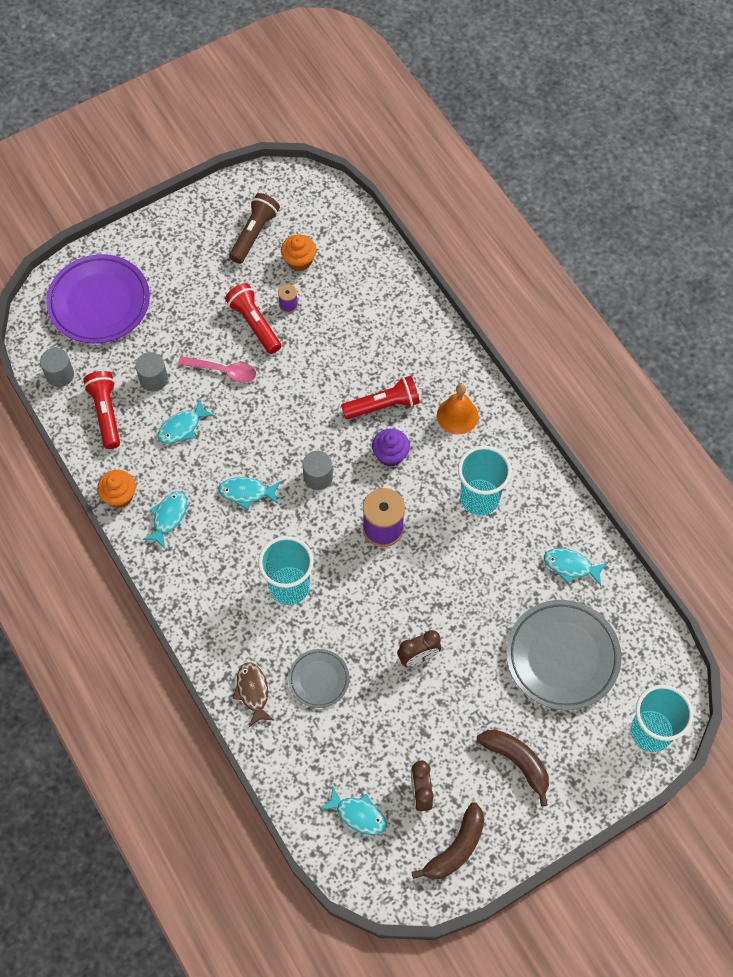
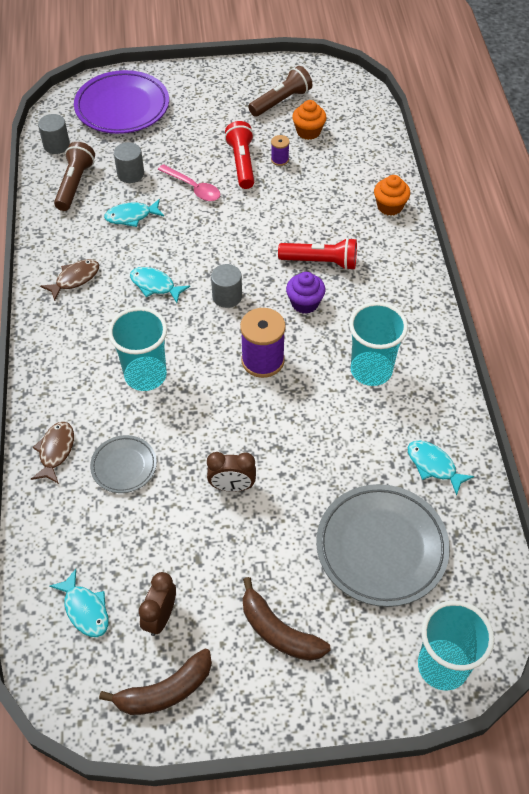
camera: 25 degrees right, 10 degrees down
(106, 413) = (75, 184): red flashlight -> brown flashlight
(119, 496) = (44, 248): orange cupcake -> orange cupcake (389, 206)
(168, 517) = (75, 279): turquoise fish -> brown fish
(457, 415) = (387, 294): orange bell -> none
(517, 762) = (278, 631): brown banana -> brown banana turned 150 degrees clockwise

